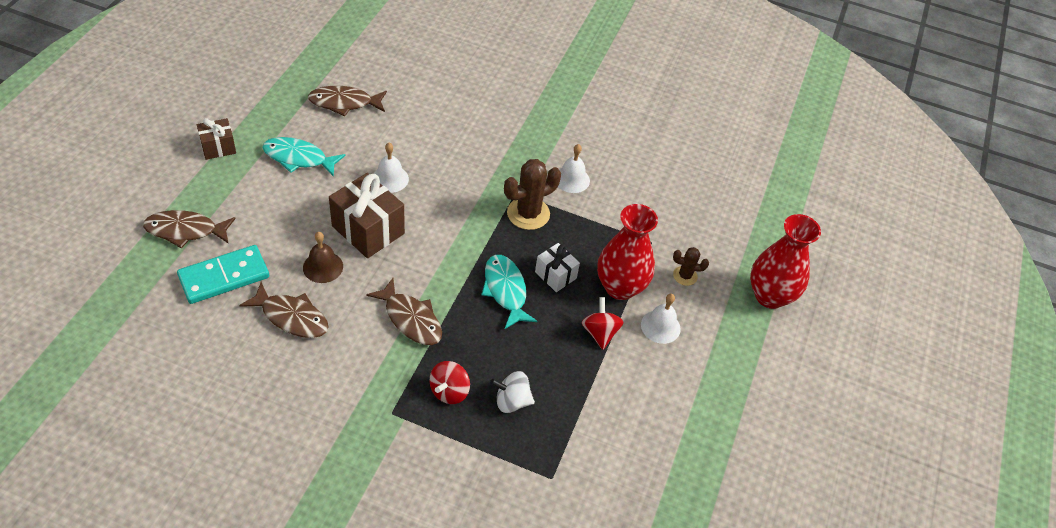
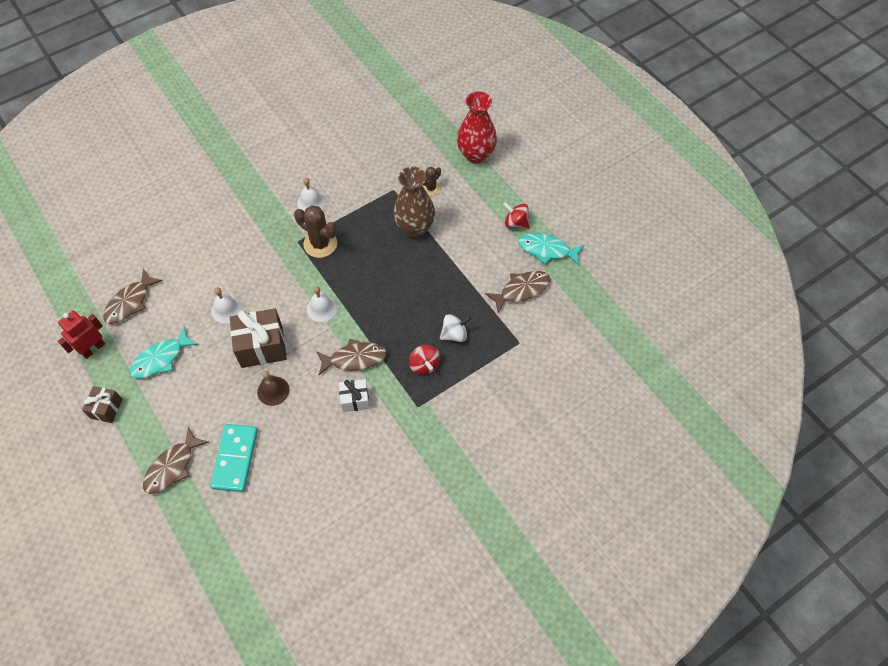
camera: 50 degrees left, 10 degrees up
(276, 104) = (93, 348): none -> red robot
(291, 317) = (302, 431): brown fish -> brown fish (521, 290)
(505, 290) = (371, 292): turquoise fish -> turquoise fish (546, 250)
(511, 401) = (454, 334): white spinning top -> white spinning top turned 150 degrees counterclockwise
(528, 213) = (320, 244): brown cactus -> brown cactus turned 60 degrees counterclockwise
(555, 275) = (380, 257): white gift -> white gift (355, 400)
(600, 333) = (439, 258): red spinning top -> red spinning top (516, 223)
(620, 287) = (414, 227): red vase -> brown vase
(660, 326) = (457, 224): white bell -> white bell (321, 308)

